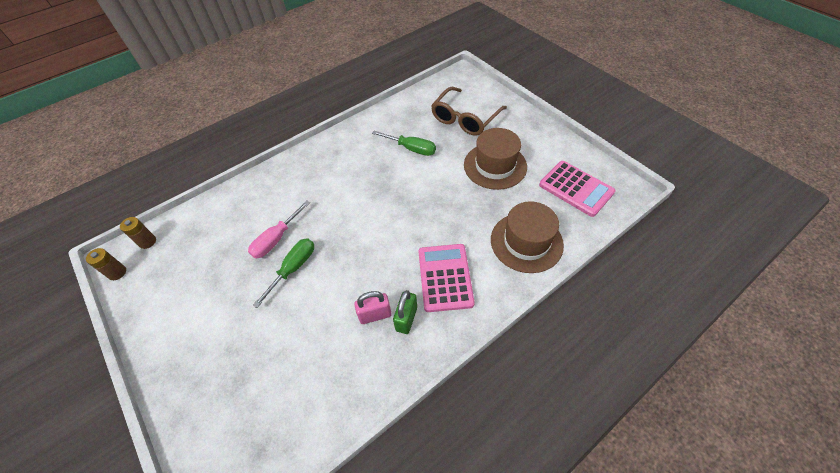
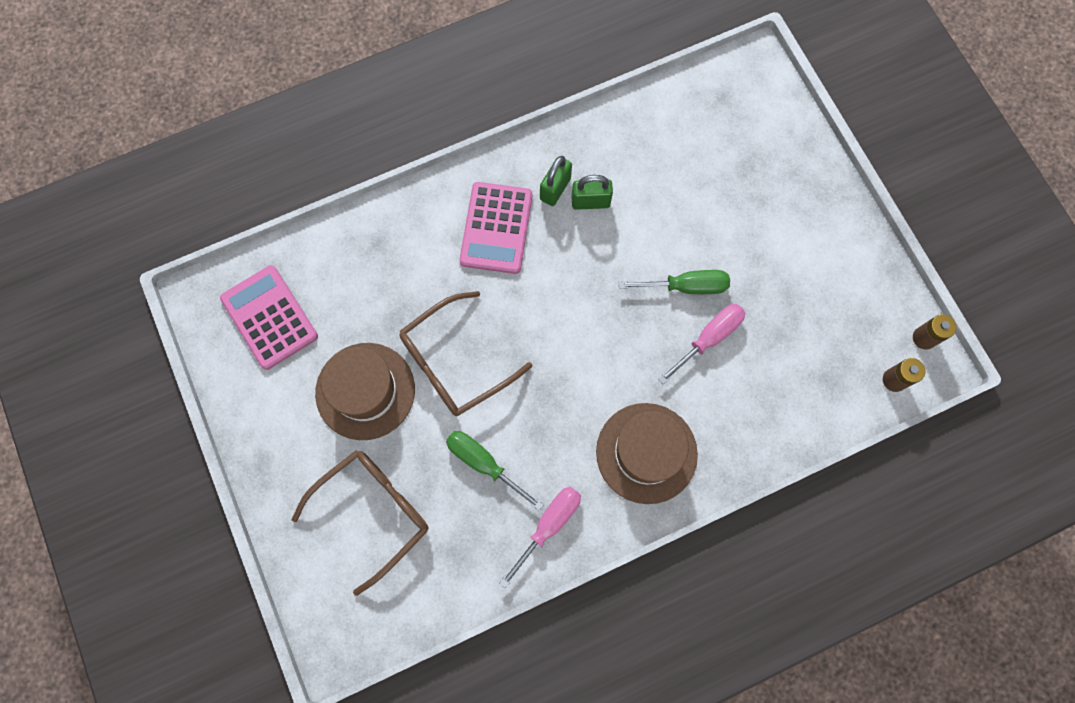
camera: 170 degrees left, 20 degrees up
(293, 268) = (686, 286): green screwdriver -> green screwdriver turned 135 degrees counterclockwise
(368, 132) = (548, 526): none -> pink screwdriver
(375, 315) = (590, 202): pink padlock -> green padlock
(445, 190) = (455, 362): none -> brown glasses
(526, 242) = (377, 251): brown hat -> brown hat (646, 453)

